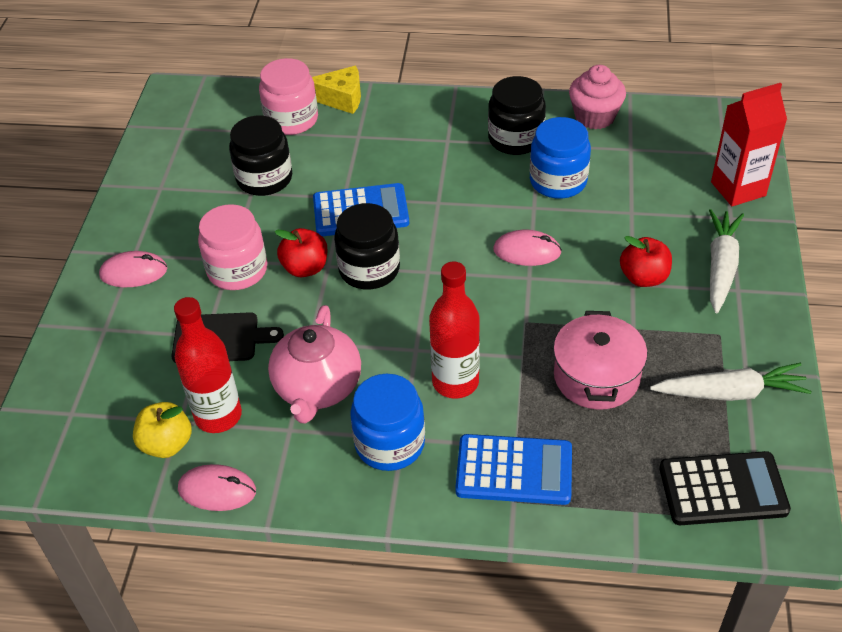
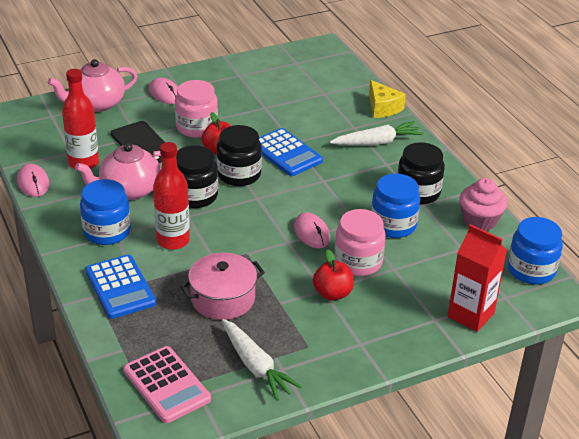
camera: 55 degrees right, 10 degrees down
(89, 352) = (96, 104): none -> pink teapot
(167, 444) = (52, 154): yellow apple -> none
(264, 179) = (281, 107): black jar -> black jar (195, 196)
(291, 120) = (343, 97): pink jar -> pink jar (358, 262)
(694, 118) = (531, 270): none -> blue jar
(721, 266) = (377, 328): white carrot -> white carrot (377, 142)
(723, 489) = (166, 385): black calculator -> pink calculator

